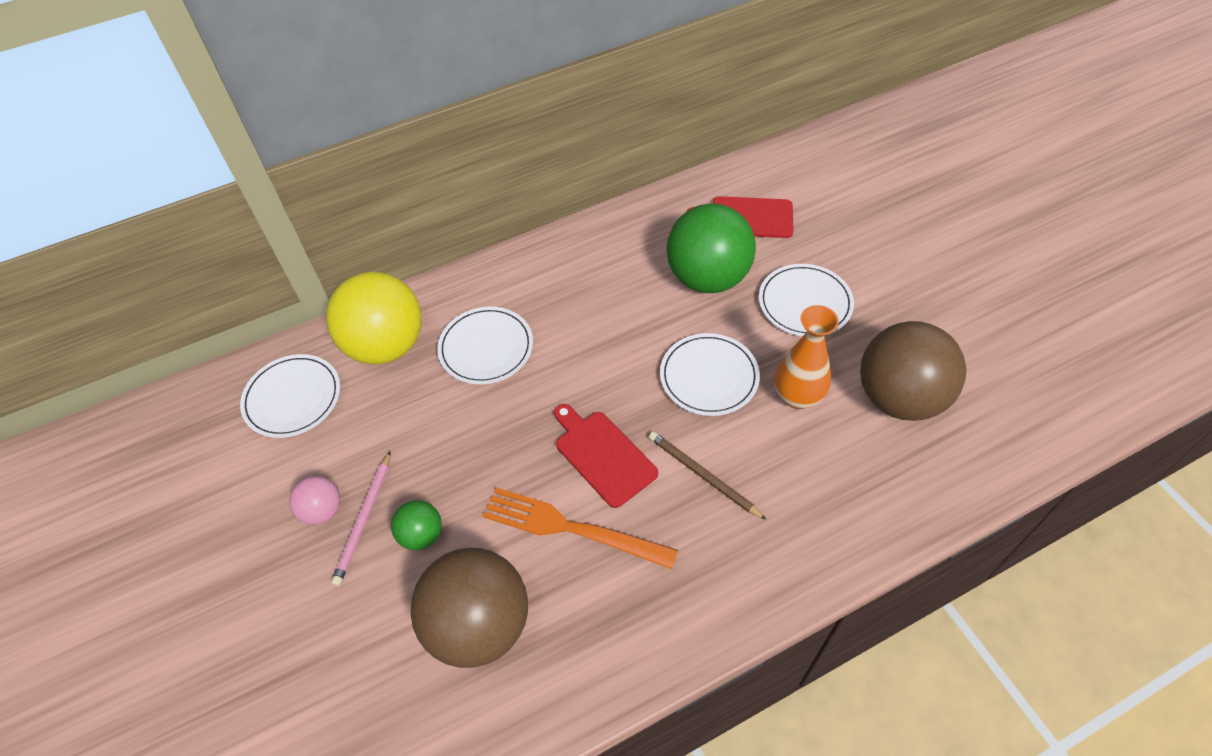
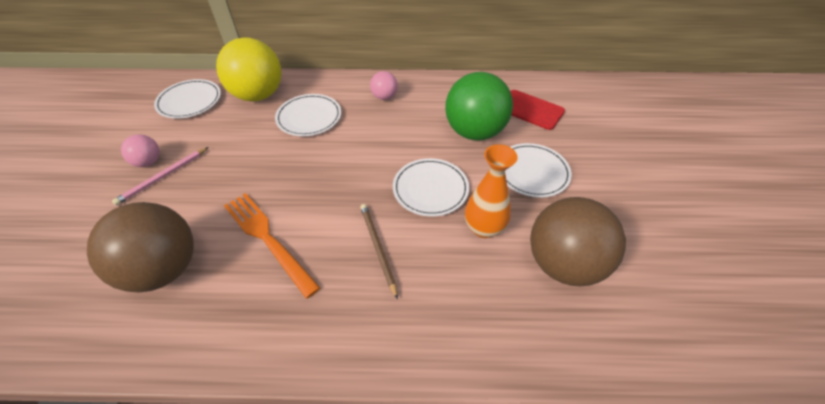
camera: 25 degrees right, 5 degrees down
(422, 535) = (183, 200): green ball -> none
(561, 275) = (384, 97): none -> pink ball
(602, 455) = (324, 205): red cutting board -> none

